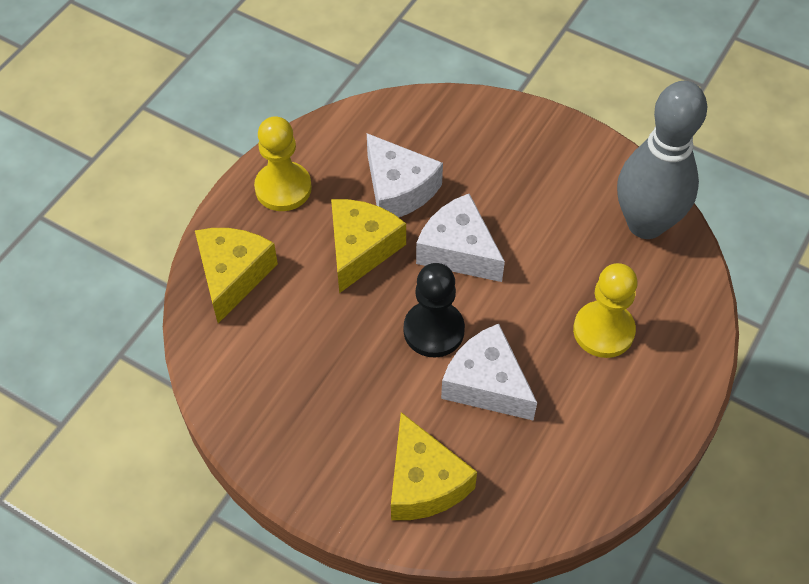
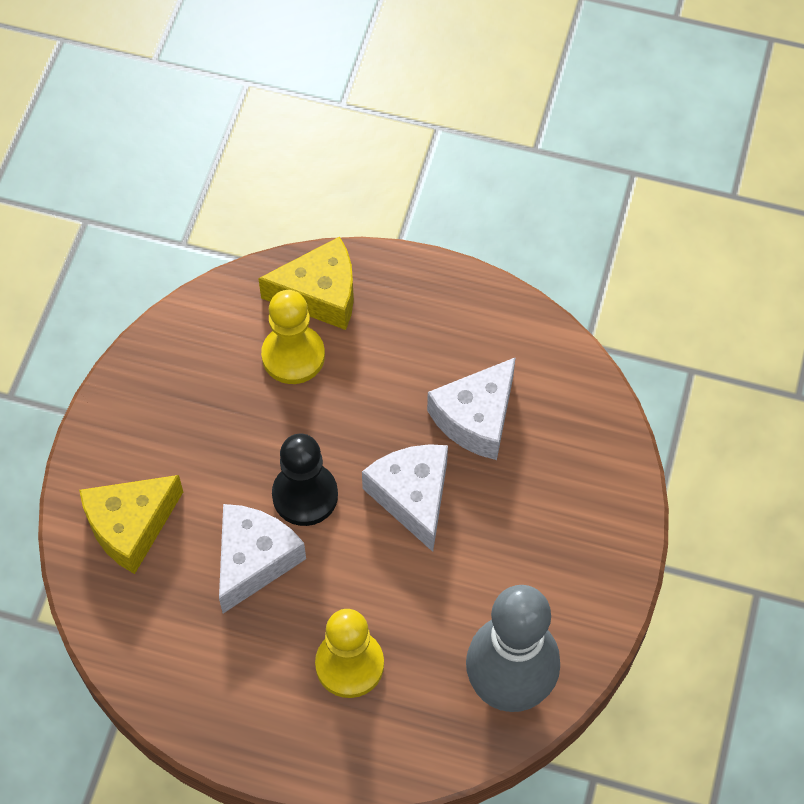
camera: 75 degrees right, 5 degrees up
(283, 188) = (442, 307): yellow pawn -> yellow pawn (293, 356)
(361, 249) = (386, 402): yellow cheese -> none
(458, 250) = (412, 496): white cheese -> white cheese turned 45 degrees counterclockwise

